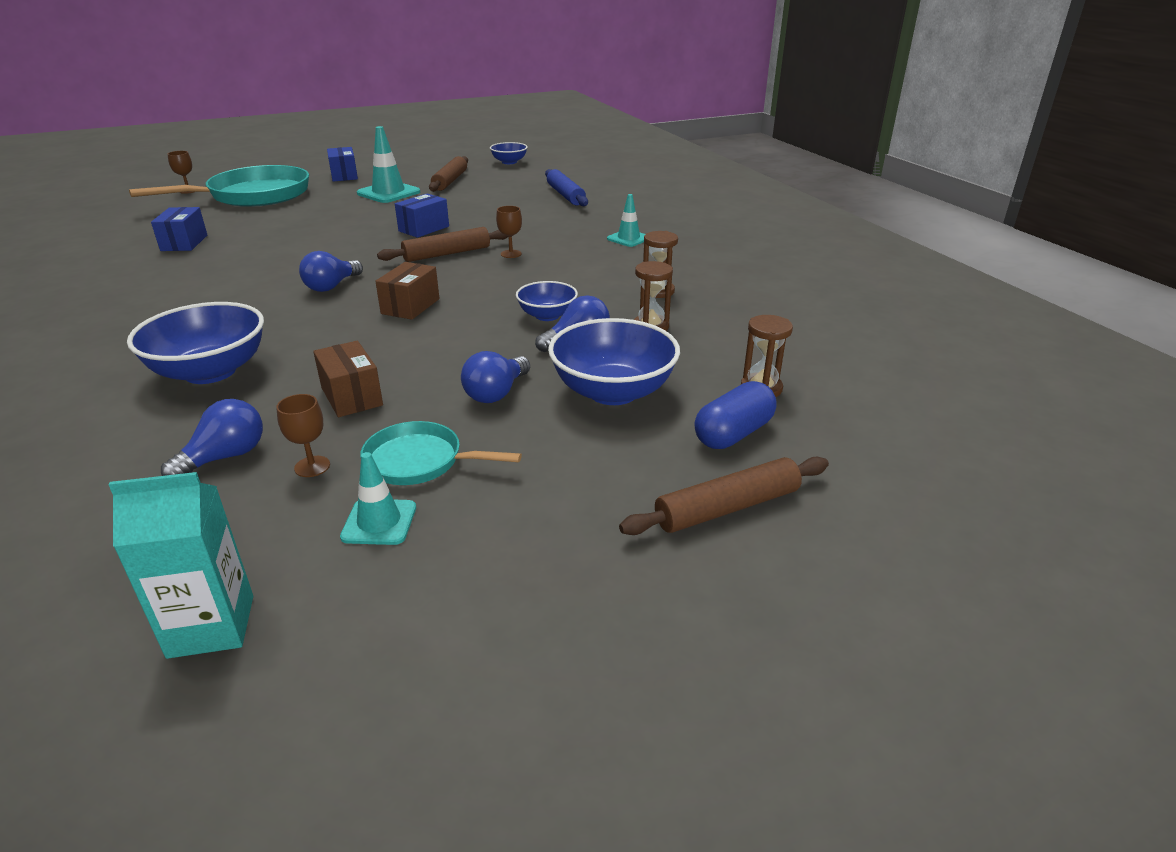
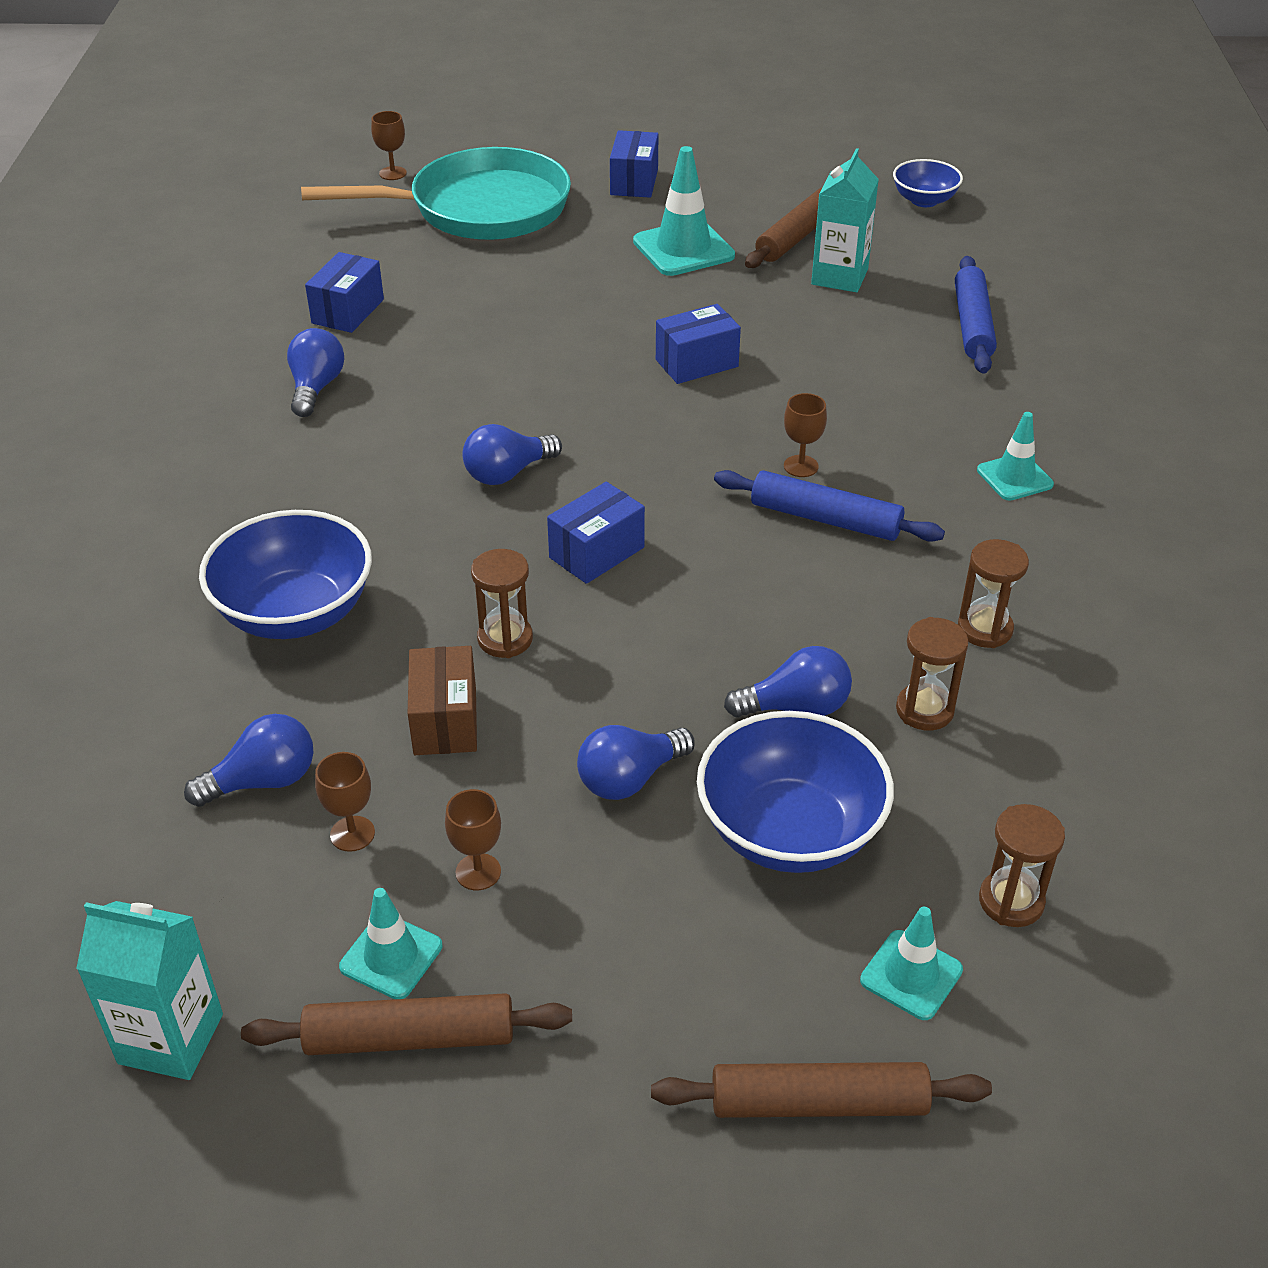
camera: 25 degrees right, 10 degrees up
(176, 275) = (316, 388): none -> blue light bulb
(372, 352) = (505, 639): none -> brown hourglass
(410, 306) = (596, 552): brown box -> blue box
(419, 461) = (478, 872): turquoise pan -> brown goblet
(447, 254) = (703, 439): brown rolling pin -> brown rolling pin (410, 1037)
(483, 190) = (839, 277): none -> turquoise carton
(539, 269) = (825, 519): none -> blue rolling pin
(547, 315) = (781, 634): blue bowl -> none
(733, 434) = (911, 975): blue capsule -> turquoise traffic cone

